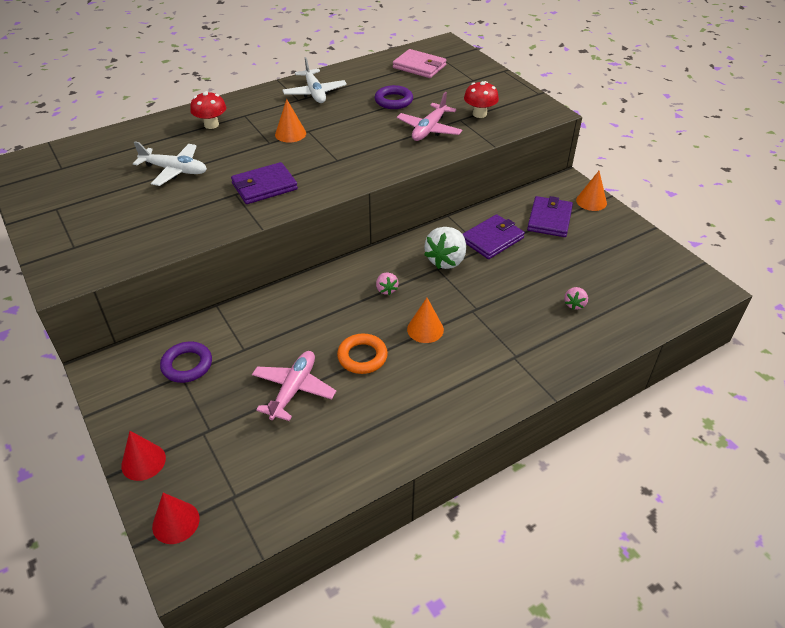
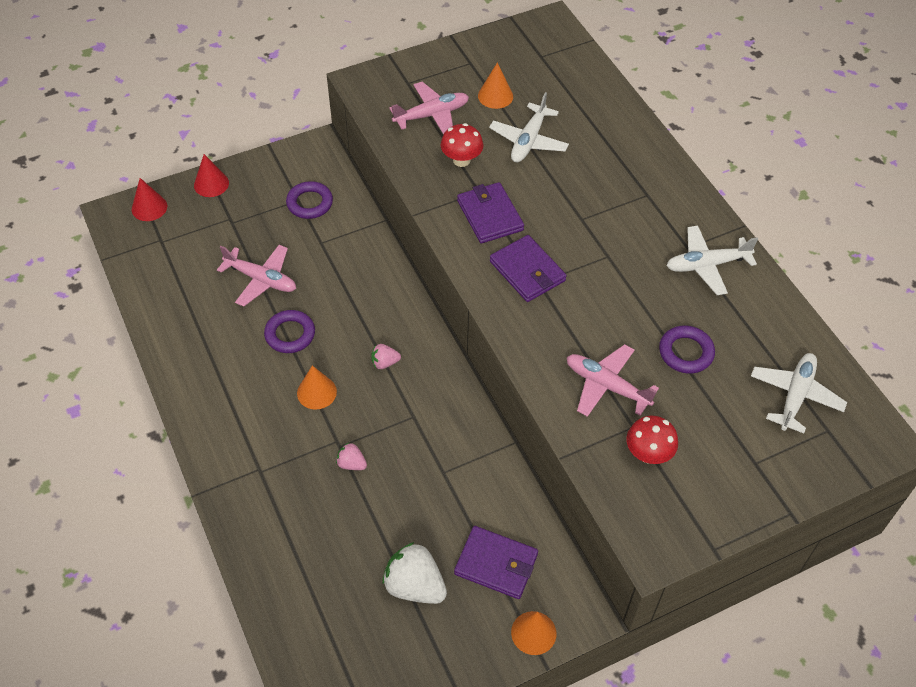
camera: 95 degrees right, 10 degrees up
(128, 227) = (432, 115): none -> pink plane
(211, 125) = (624, 165): red mushroom -> red mushroom (461, 160)
(290, 134) = (601, 238): orange cone -> orange cone (495, 96)
(362, 357) = (290, 334): orange ring -> purple ring
(419, 66) = (795, 396): pink wallet -> white plane
(446, 260) = (426, 427): white strawberry -> white strawberry (415, 586)
(492, 239) = (460, 485): purple wallet -> purple wallet (527, 271)
(574, 304) = (326, 551): pink strawberry -> pink strawberry (351, 464)

